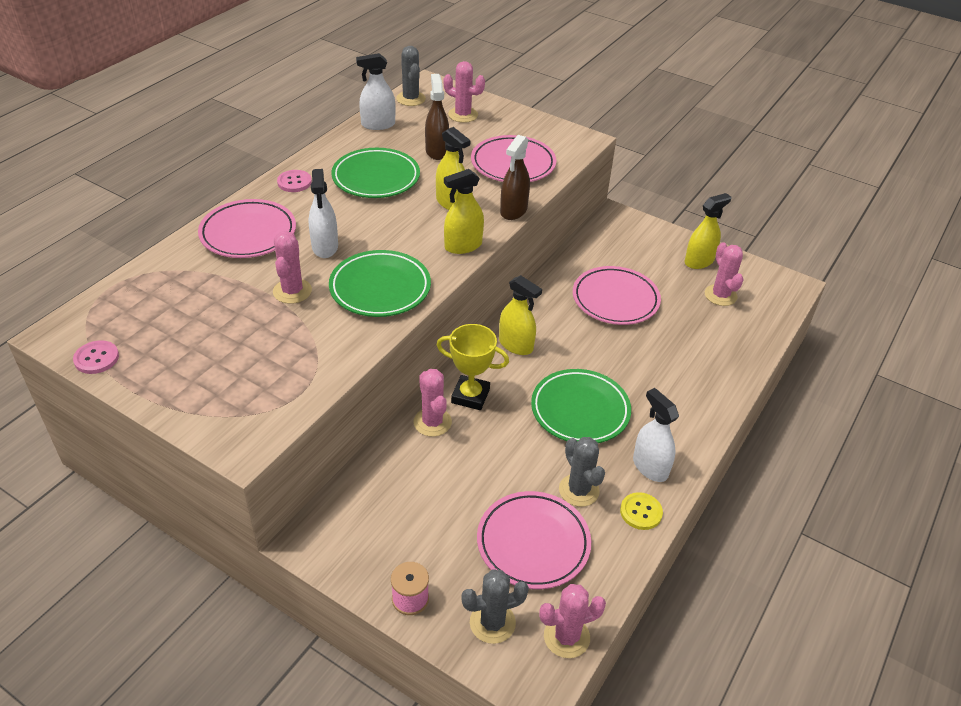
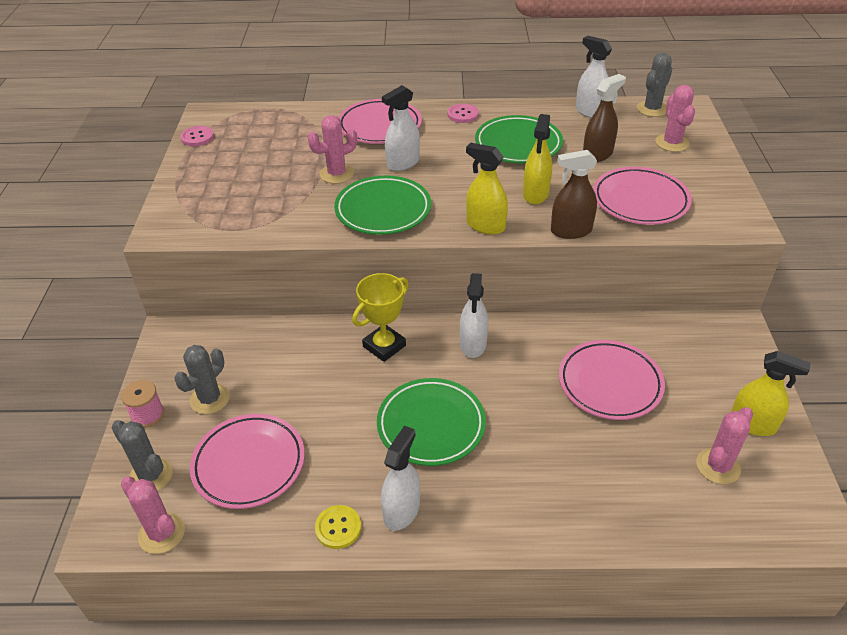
camera: 60 degrees right, 0 degrees up
(432, 422) = (335, 339): pink cactus -> none
(470, 396) = (384, 346): yellow trophy -> yellow trophy turned 60 degrees clockwise
(516, 345) = (473, 344): yellow spray bottle -> white spray bottle
(579, 490) = (331, 468): grey cactus -> grey cactus (210, 399)

